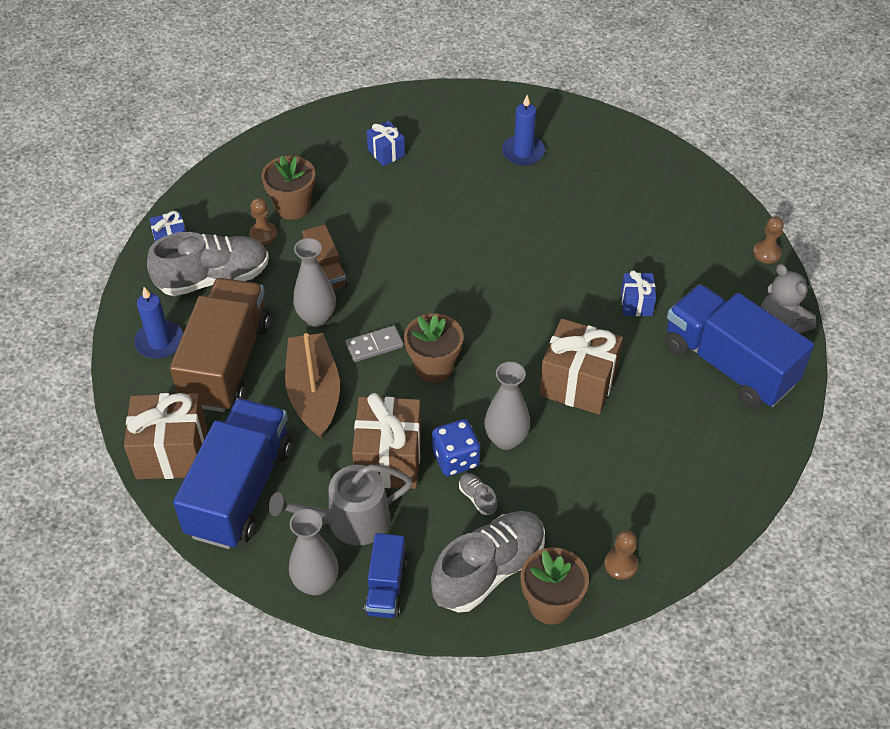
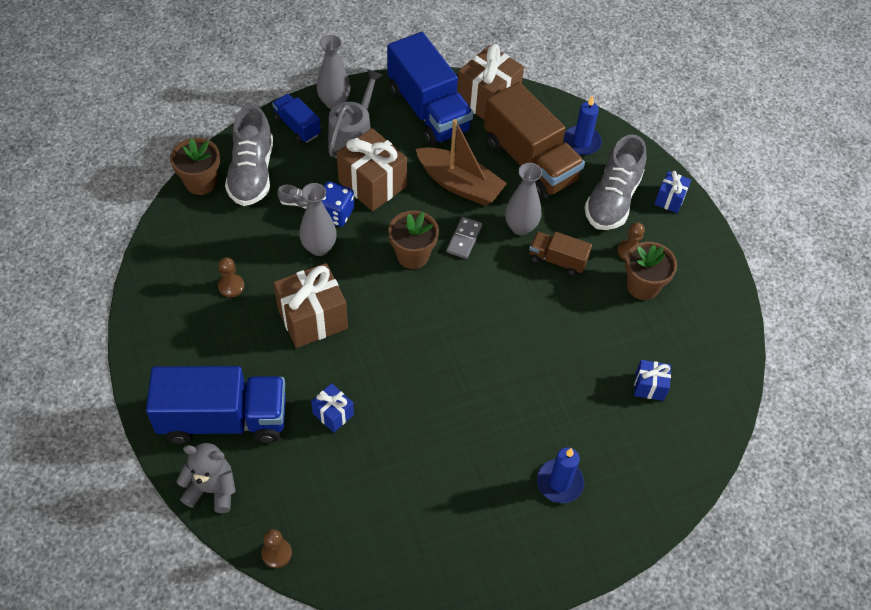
camera: 130 degrees right, 5 degrees up
(620, 564) = (180, 231): brown pawn -> brown pawn (231, 286)

